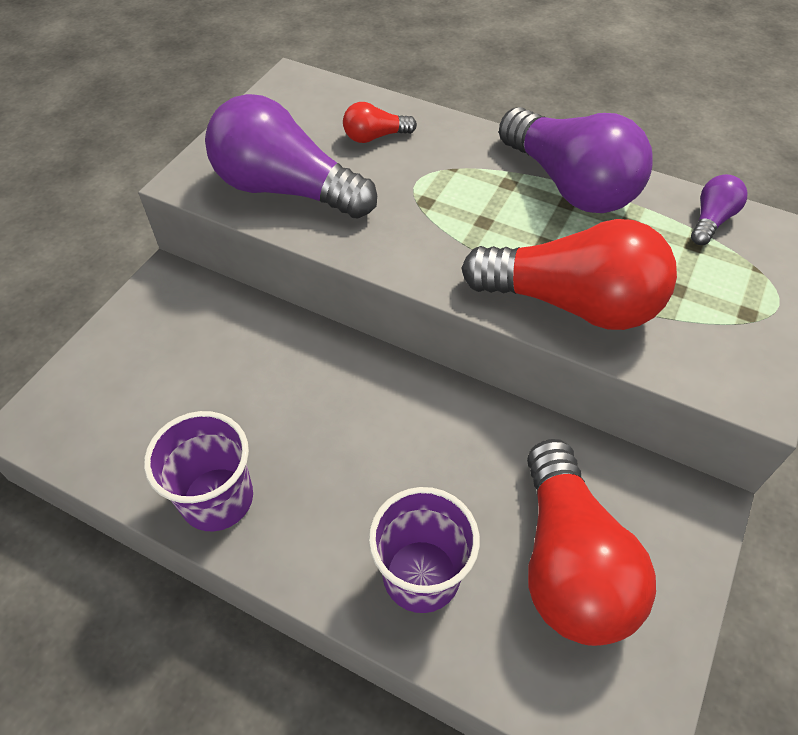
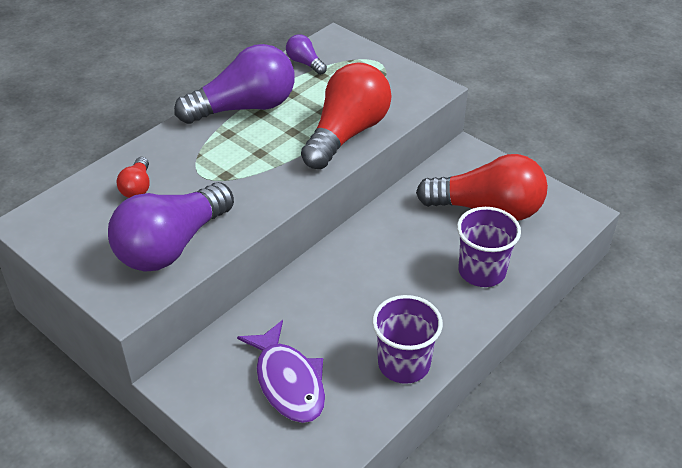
camera: 75 degrees left, 10 degrees down
(173, 379) = (288, 381): none -> purple fish

